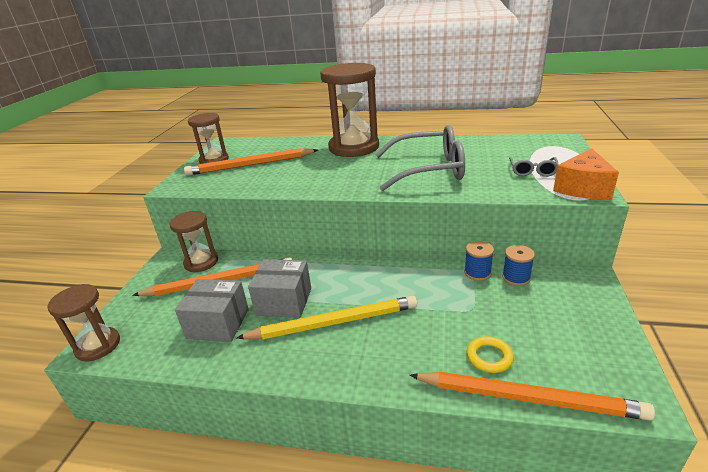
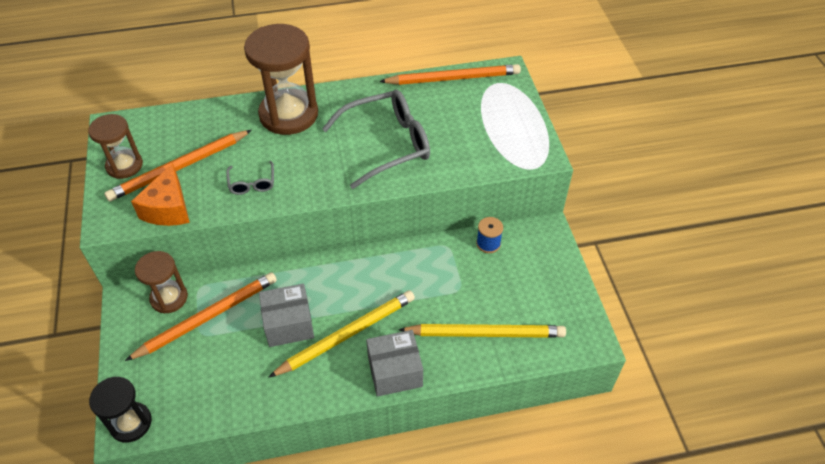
camera: 25 degrees left, 20 degrees up
(98, 346) = (130, 423): brown hourglass -> black hourglass
(218, 323) = (237, 365): grey box -> grey box (395, 371)
(477, 273) = (454, 245): blue spool -> none
(489, 357) = (485, 333): yellow ring -> yellow pencil
(527, 398) = (519, 360): orange pencil -> orange pencil (453, 78)
(532, 171) = (487, 131): grey glasses -> grey glasses (252, 183)
(583, 188) = (534, 151): orange cheese -> orange cheese (168, 209)

